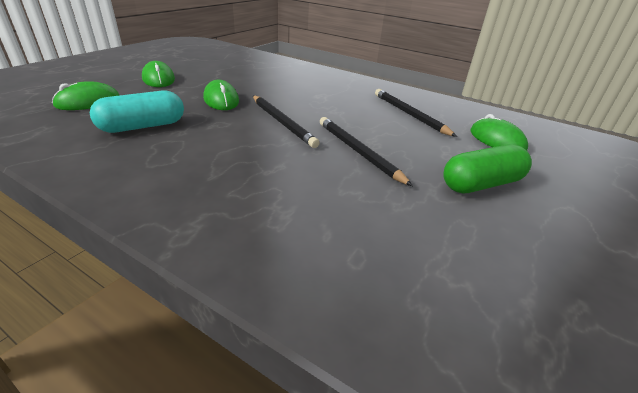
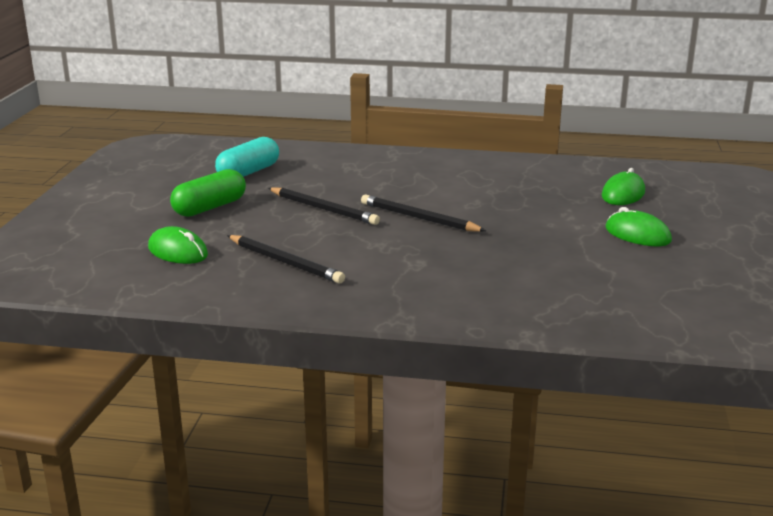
camera: 160 degrees right, 10 degrees down
(143, 126) = (528, 187): turquoise capsule -> turquoise capsule (248, 172)
(221, 100) = (516, 226): green mouse -> none

